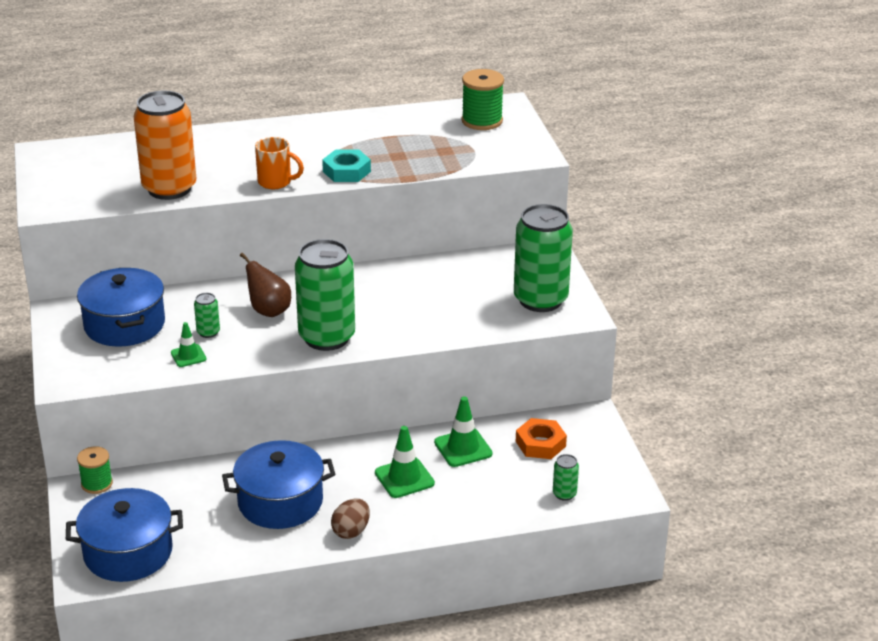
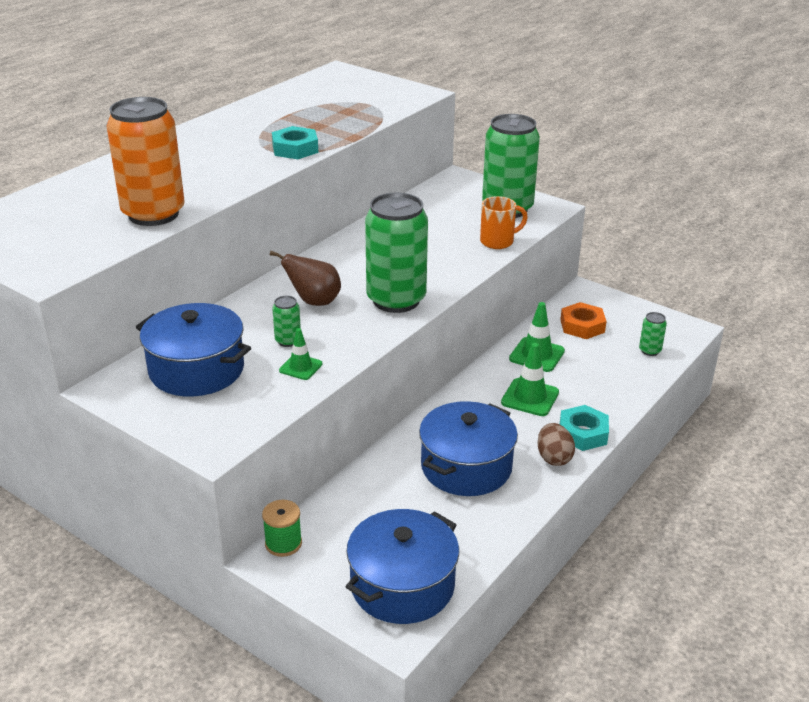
camera: 40 degrees left, 0 degrees up
(276, 182) = (247, 176): orange mug -> orange mug (498, 241)
(401, 526) = (583, 433): none -> turquoise nut
(482, 121) = (340, 85): green spool -> none

